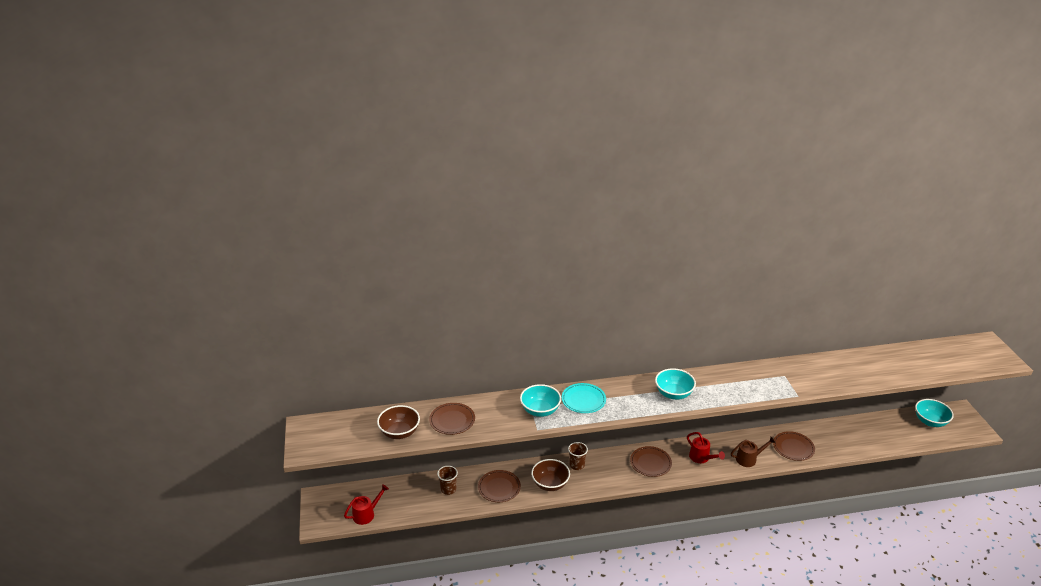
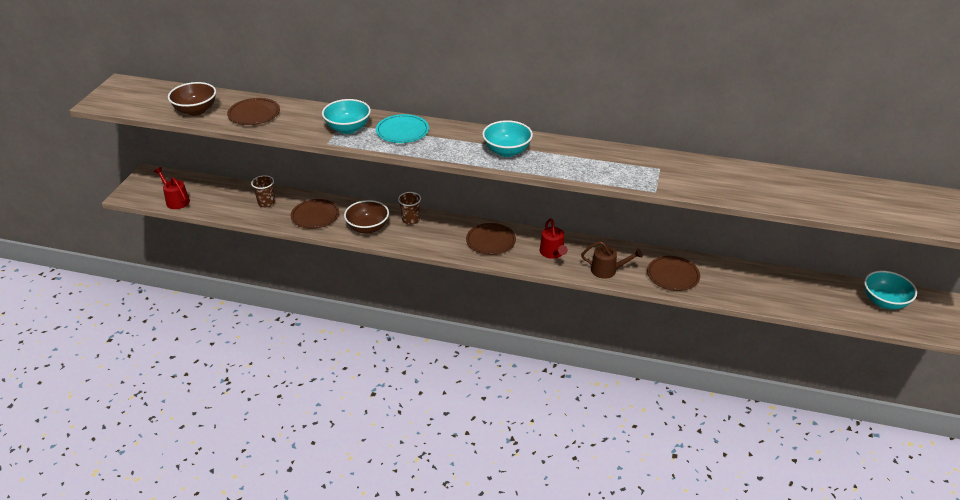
camera: 25 degrees right, 5 degrees up
(366, 514) = (175, 200): red watering can -> red watering can turned 120 degrees counterclockwise

